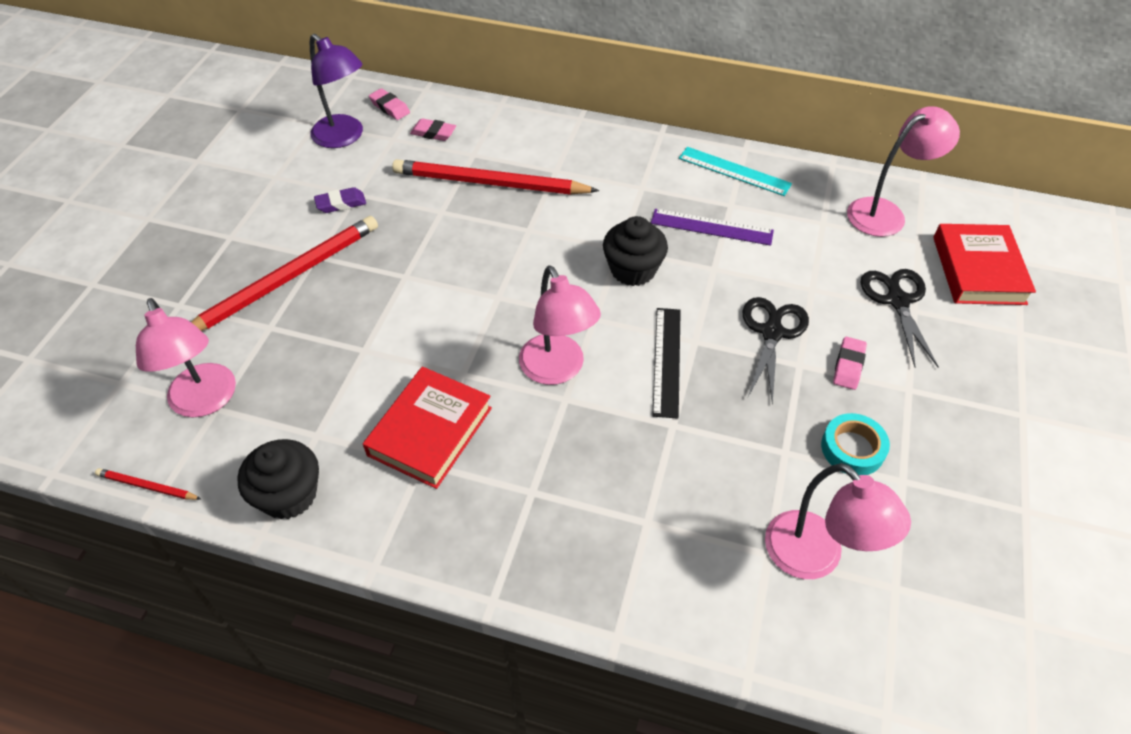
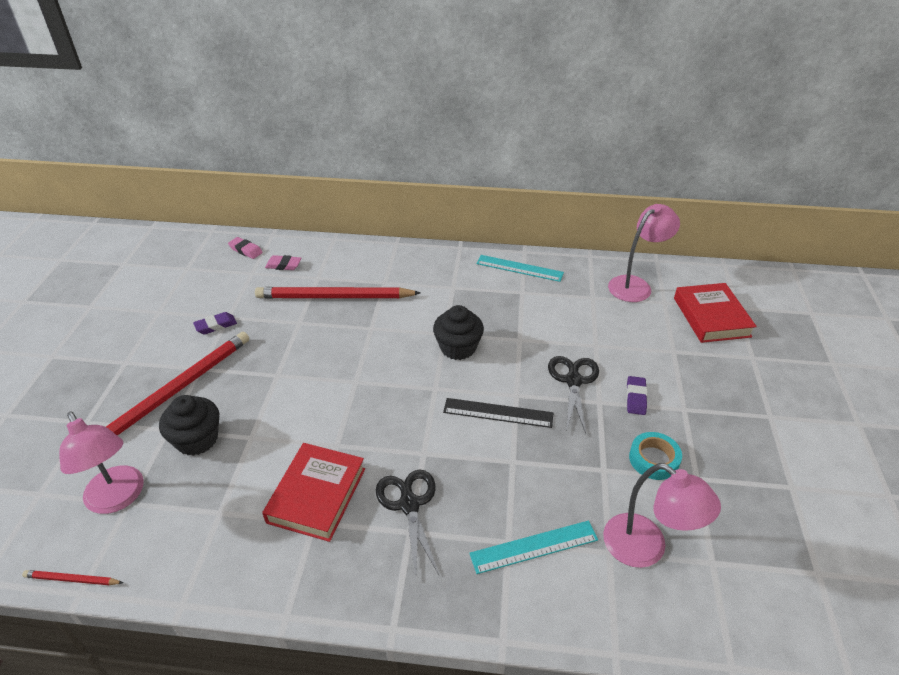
camera: 10 degrees left, 10 degrees down
(289, 495) = (202, 567): black cupcake -> black cupcake (197, 439)
(344, 137) = (212, 276): purple lamp -> none
(557, 370) = (413, 431): pink lamp -> none
(667, 361) = (498, 413): black ruler -> black ruler turned 75 degrees counterclockwise
(677, 533) = (534, 546): none -> turquoise ruler
(711, 227) = (511, 310): purple ruler -> none
(848, 366) = (635, 398): pink eraser -> purple eraser
(897, 301) = (659, 346): black scissors -> black scissors (409, 504)

